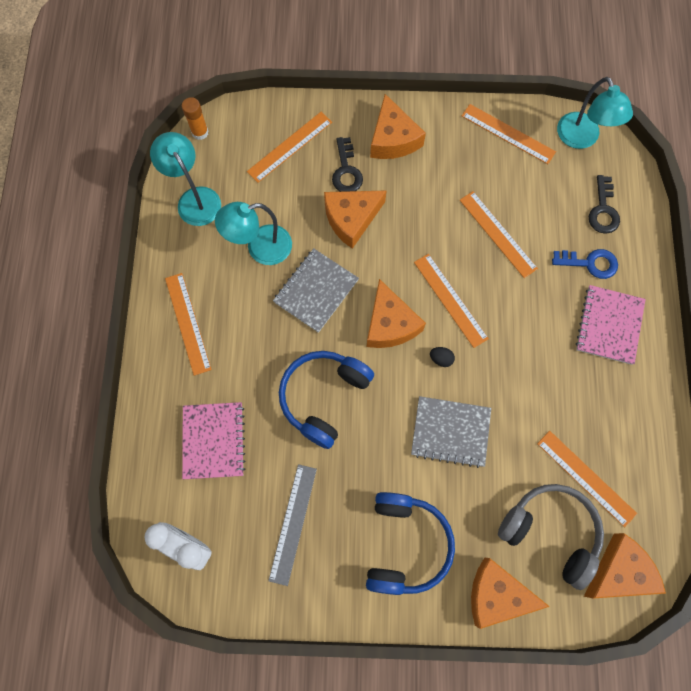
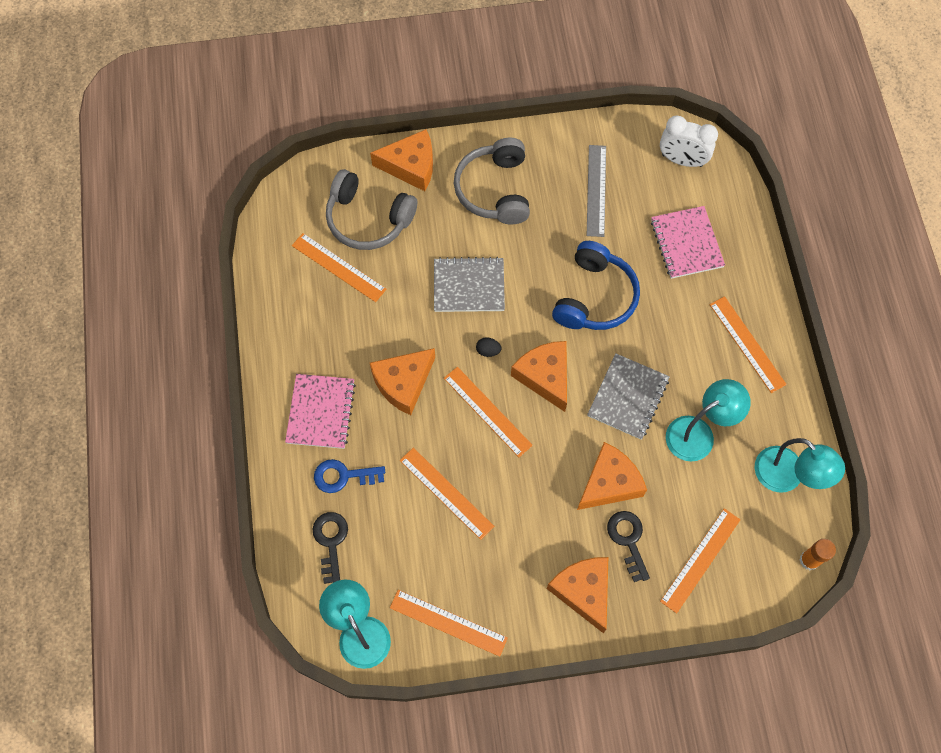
camera: 170 degrees right, 5 degrees down
(405, 544) = (495, 190): blue headphones -> grey headphones
(619, 571) = (306, 199): orange cheese -> orange cheese (403, 383)

